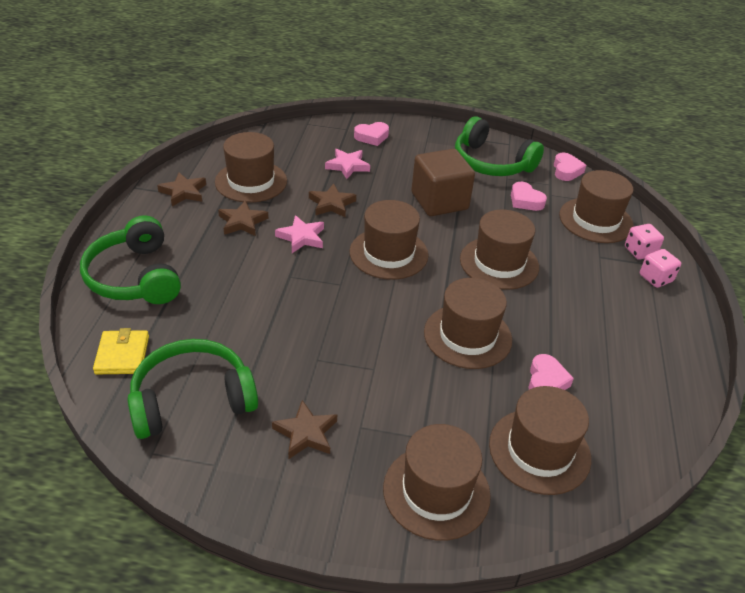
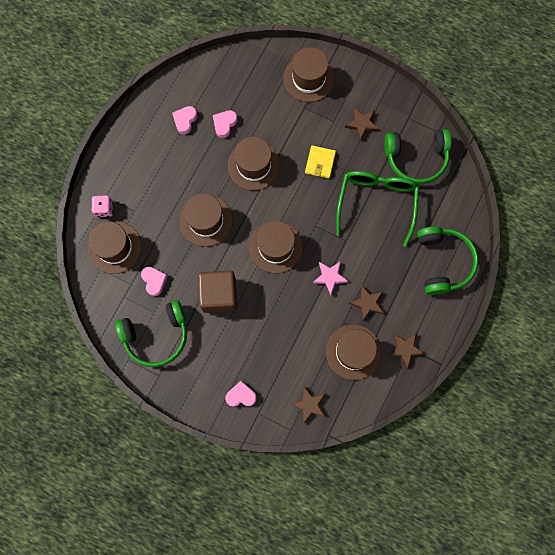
camera: 160 degrees left, 35 degrees up
(122, 355) = (451, 198): yellow wallet -> yellow wallet (320, 163)
(252, 325) = (376, 204): none -> green glasses
(331, 204) = (299, 310): brown star -> brown star (309, 404)
(347, 166) = (274, 356): pink star -> none
(491, 163) = (156, 335): green headphones -> green headphones turned 105 degrees clockwise
(539, 451) = (250, 86): brown hat -> none
(566, 170) = (101, 311): pink heart -> pink heart (185, 120)
(655, 278) = (110, 183): pink dice -> none

